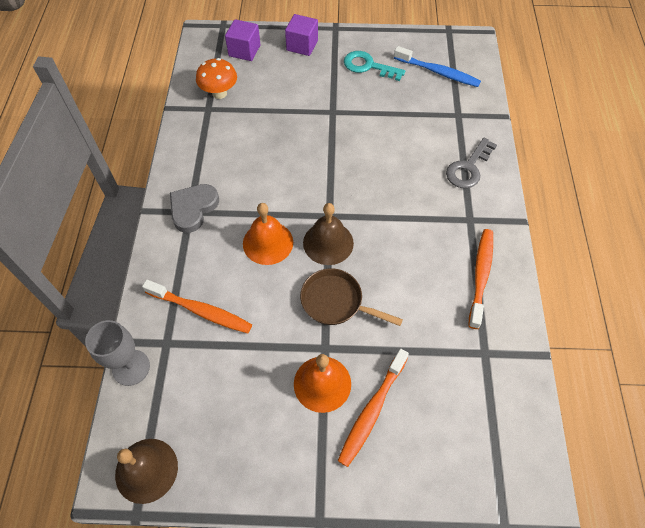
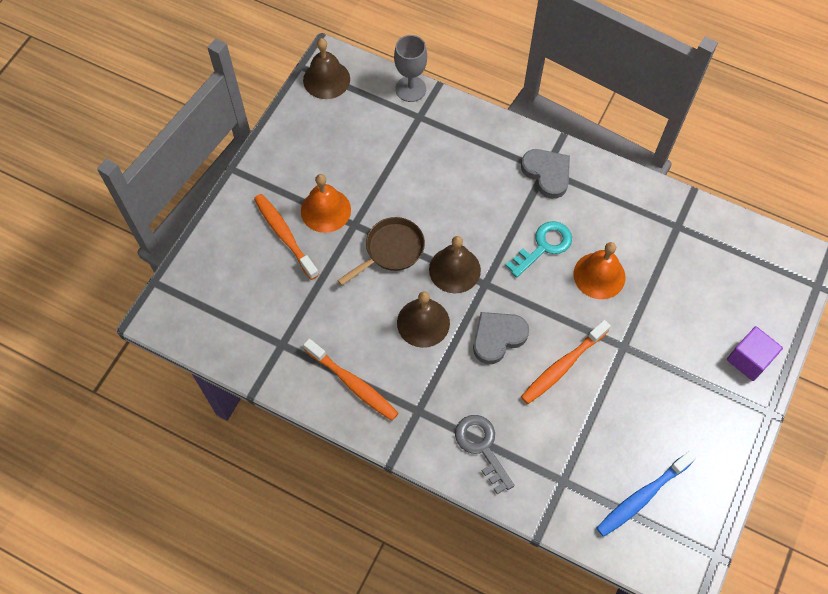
camera: 115 degrees right, 5 degrees up
(201, 311) = (435, 148): orange toothbrush -> orange toothbrush (562, 366)
(219, 93) = (697, 244): orange mushroom -> none
(244, 51) = (761, 293): purple cube -> none
(268, 242) = (479, 220): orange bell -> orange bell (599, 275)
(368, 66) = (684, 419): turquoise key -> turquoise key (544, 246)
(373, 189) = (498, 337): none -> grey heart
(392, 246) = (423, 322): none -> brown bell

